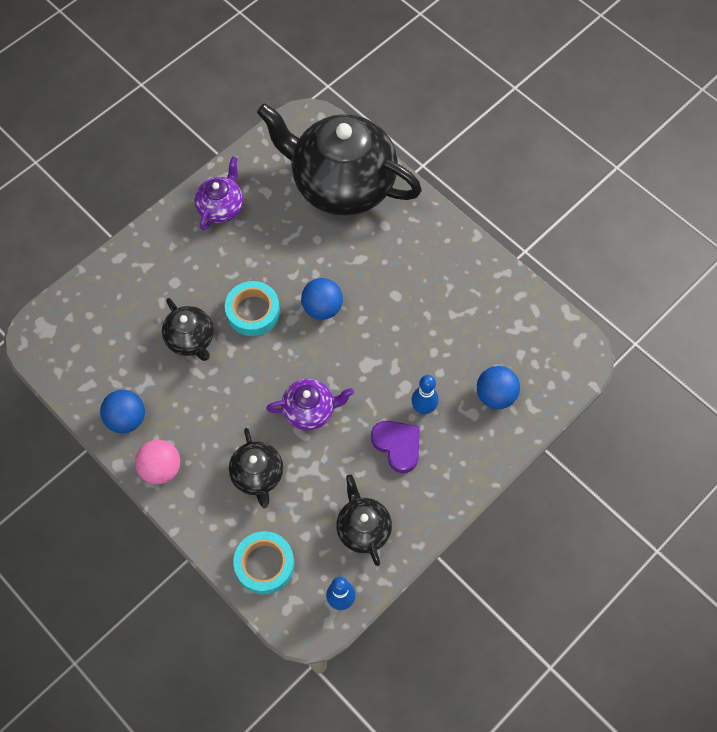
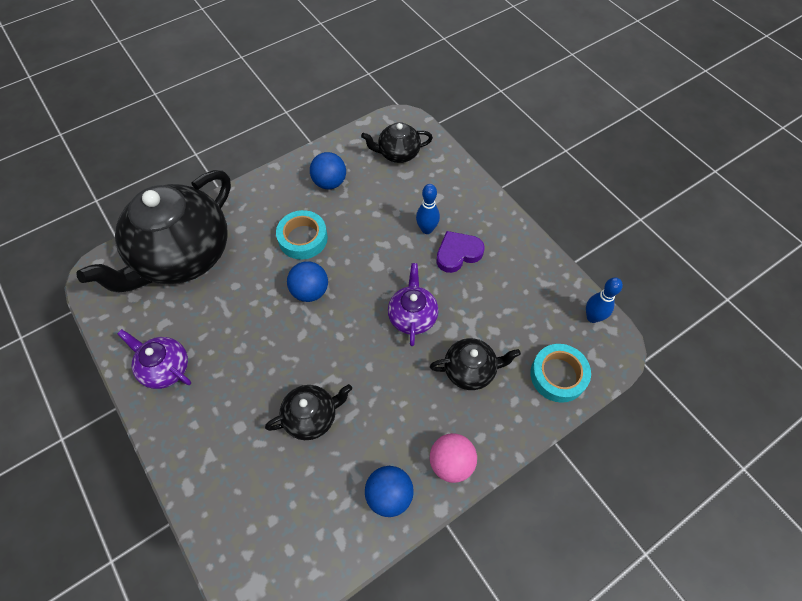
camera: 80 degrees left, 5 degrees down
(253, 312) = (297, 352): turquoise tape -> turquoise tape (303, 238)
(363, 528) = (529, 290): black teapot -> black teapot (398, 153)
(495, 395) = (424, 179): blue ball -> blue ball (330, 182)

